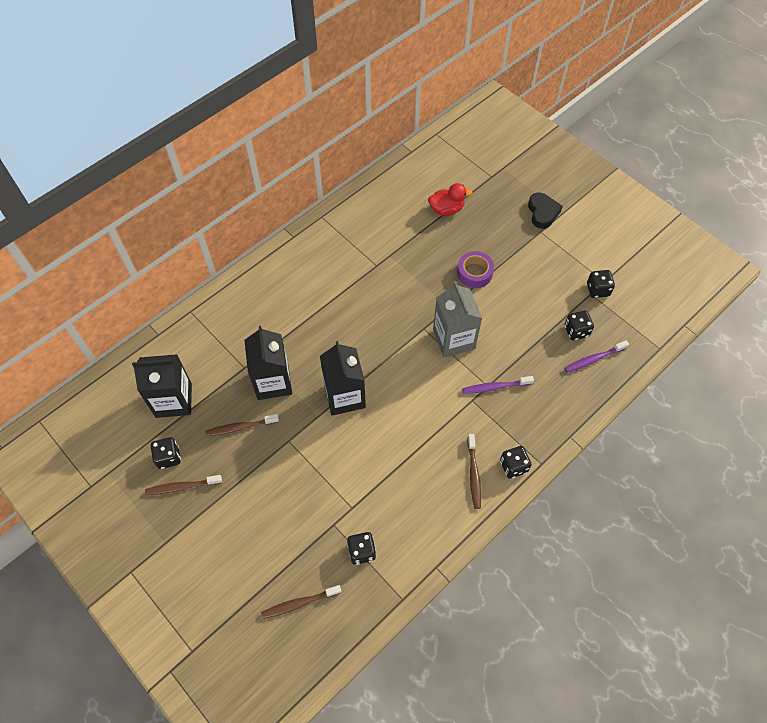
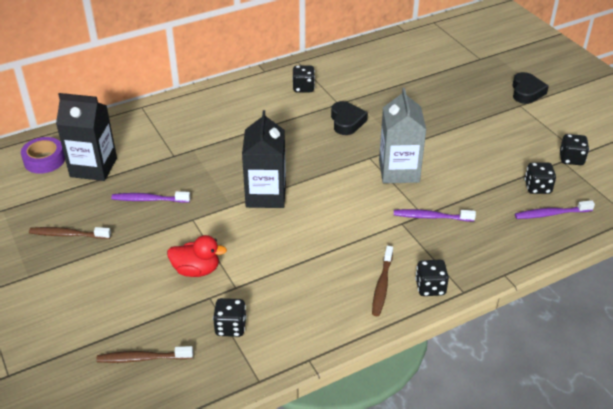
camera: 15 degrees right, 20 degrees down
(168, 457) = (66, 209): black dice -> black dice (303, 88)
(240, 427) = (149, 199): brown toothbrush -> purple toothbrush
(273, 382) = (197, 171): black carton -> none
(390, 287) = (346, 121): none -> black heart
(446, 209) = (425, 75): red duck -> red duck (196, 270)
(474, 273) = (439, 125): purple tape -> purple tape (44, 160)

